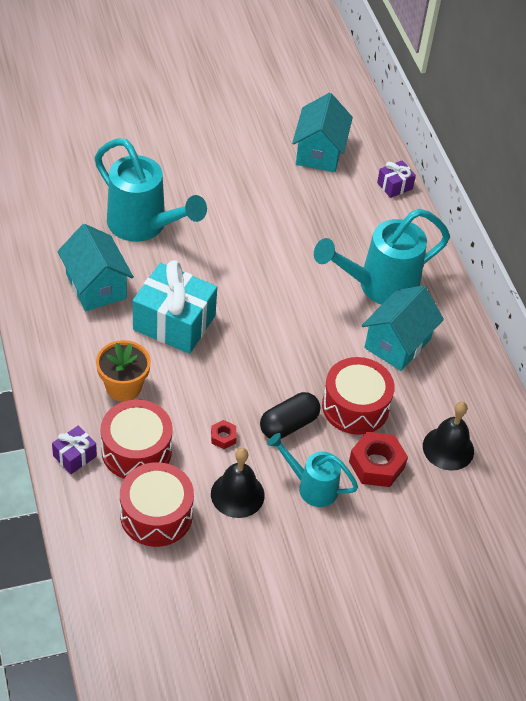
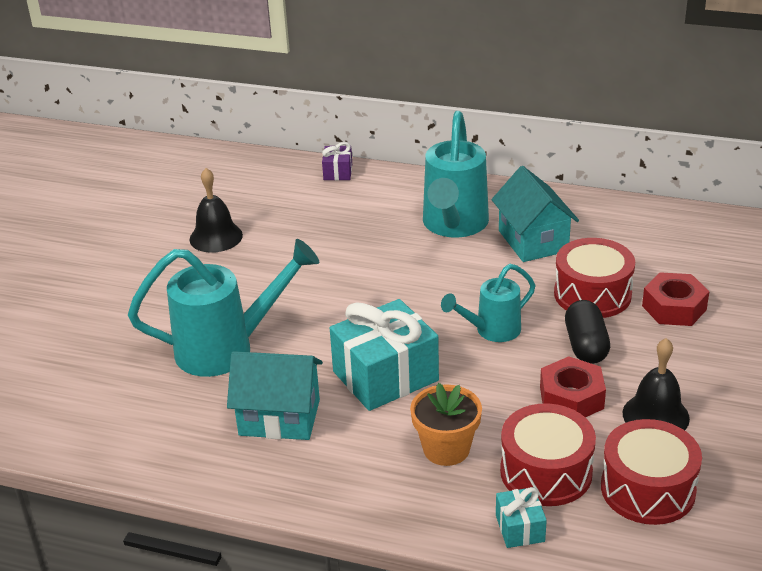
camera: 50 degrees left, 15 degrees down
(75, 456) = (520, 528): purple gift -> turquoise gift
(223, 437) = (571, 397): red nut -> red nut, size x1.98
(311, 486) = (676, 360): turquoise watering can -> turquoise watering can (491, 331)
(319, 152) = (249, 198): turquoise house -> none
(448, 448) = (681, 258): black bell -> black bell (216, 237)

